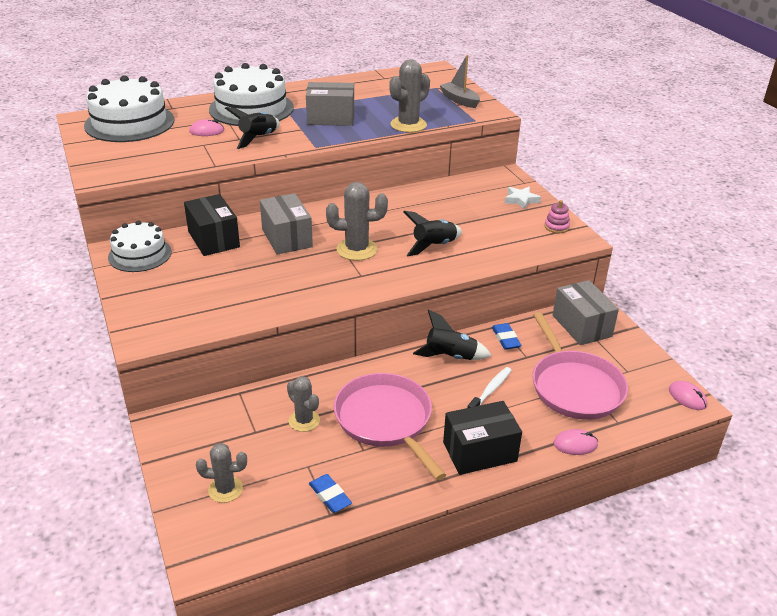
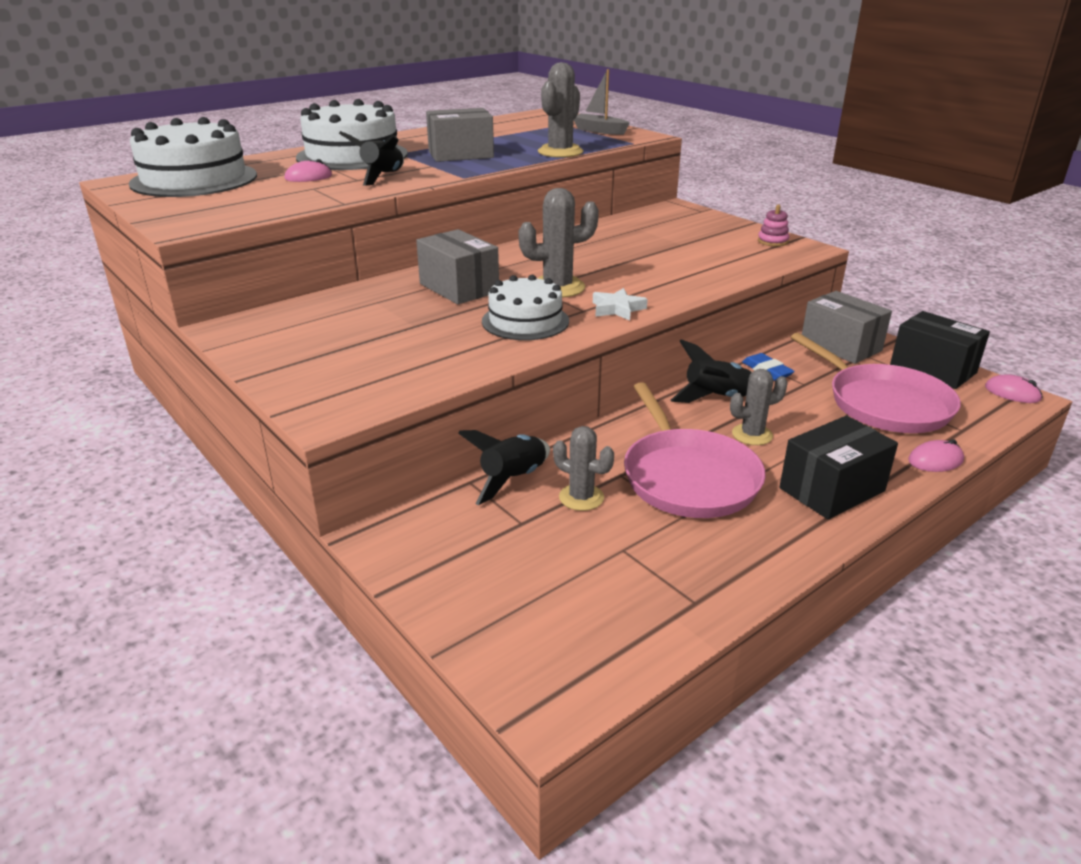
camera: 15 degrees left, 5 degrees down
(140, 254) = (264, 328): white cake -> white cake (525, 321)
(213, 239) = (360, 301): black box -> black box (932, 369)
(225, 489) = (525, 603): grey cactus -> grey cactus (752, 435)
(330, 496) = (679, 579): blue eraser -> none
(385, 420) = (688, 477): pink pan -> pink pan turned 150 degrees counterclockwise
(434, 246) = (649, 273): black rocket -> black rocket (513, 479)
(490, 390) = (791, 423): white toothbrush -> none
(521, 200) = (712, 224): white star -> white star (617, 309)

